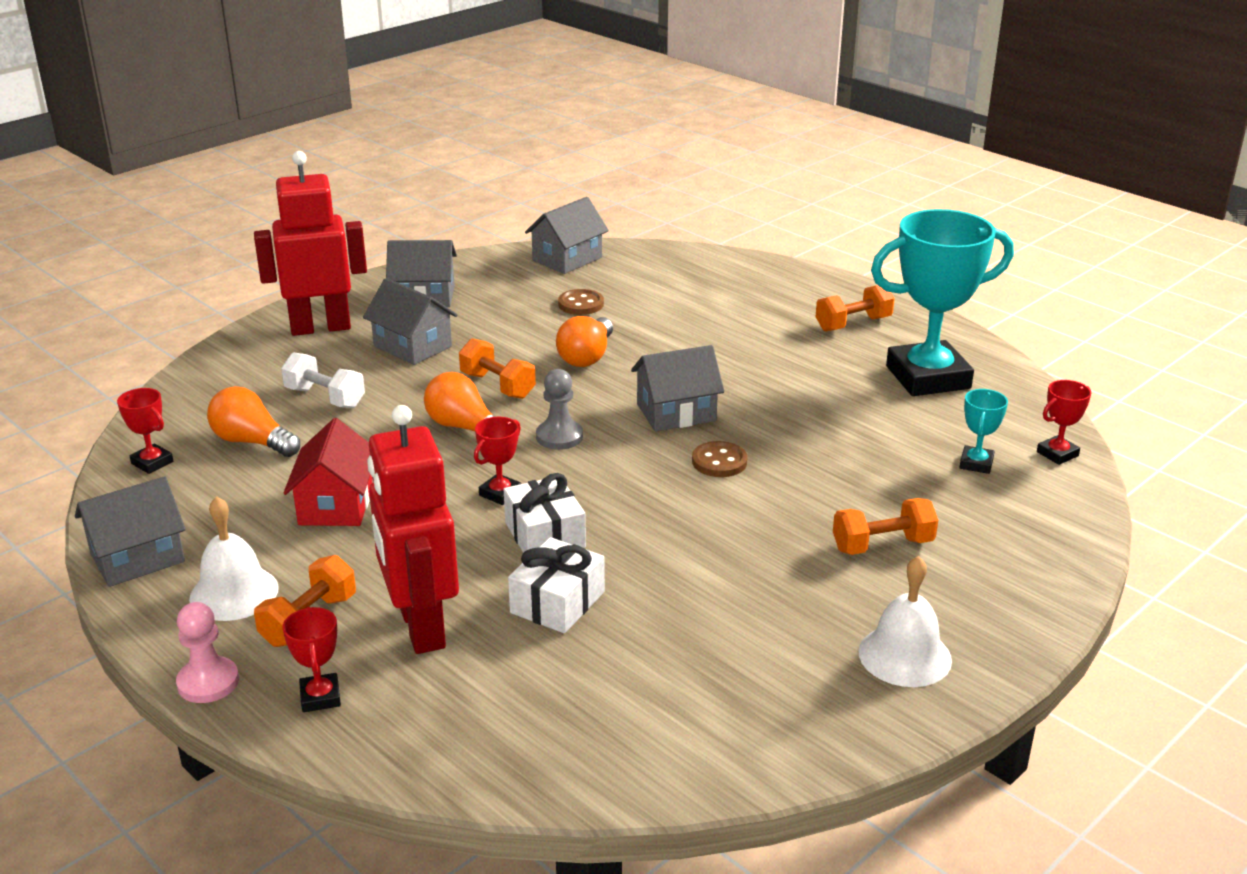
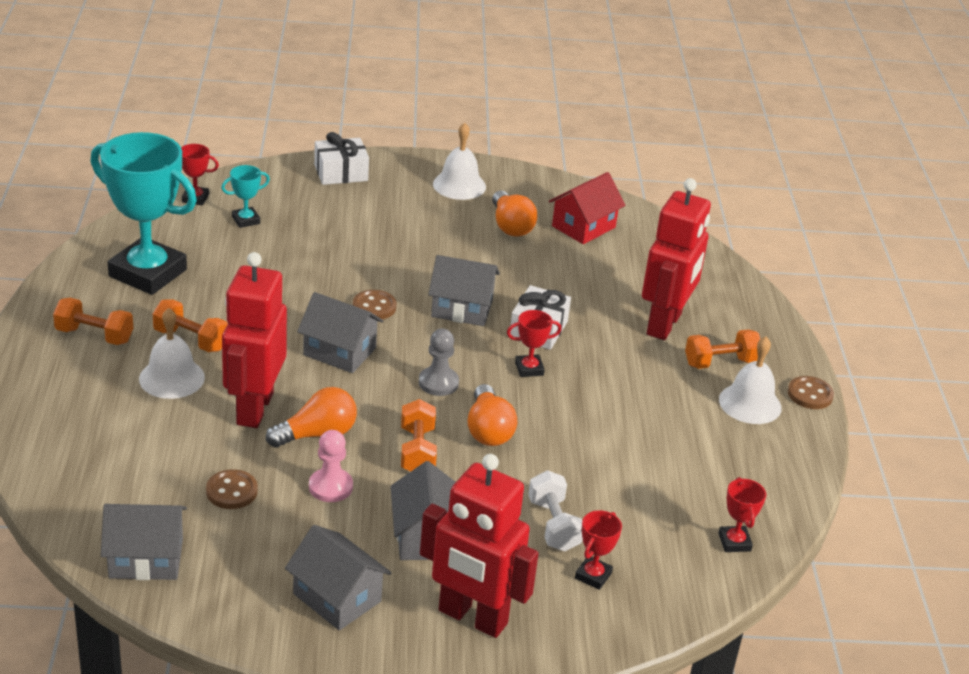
camera: 140 degrees left, 5 degrees up
(137, 558) = (793, 463): grey house -> grey house (462, 308)
(167, 646) = (810, 394): none -> brown button
(208, 682) = (800, 362): pink pawn -> pink pawn (330, 487)
(252, 442) = (646, 515): orange light bulb -> orange light bulb (510, 226)
(320, 697) = (748, 323): red trophy -> red trophy (593, 576)
(336, 505) = (637, 424): red house -> red house (583, 227)
(557, 602) = (580, 294): white gift -> white gift (341, 173)
(658, 346) = (254, 408): none -> red robot
(748, 332) = (172, 378): none -> white bell
(882, 545) = (378, 221): orange dumbbell -> orange dumbbell (191, 340)

